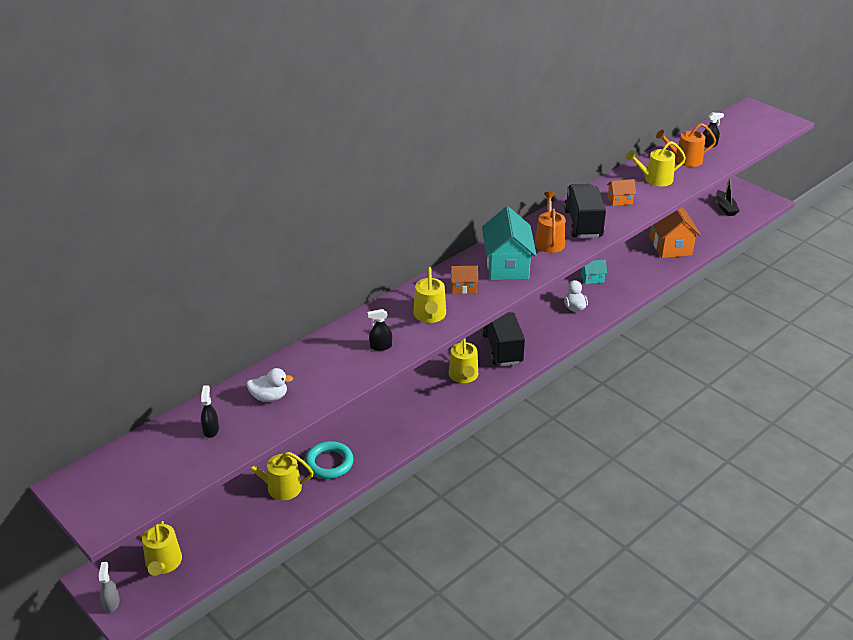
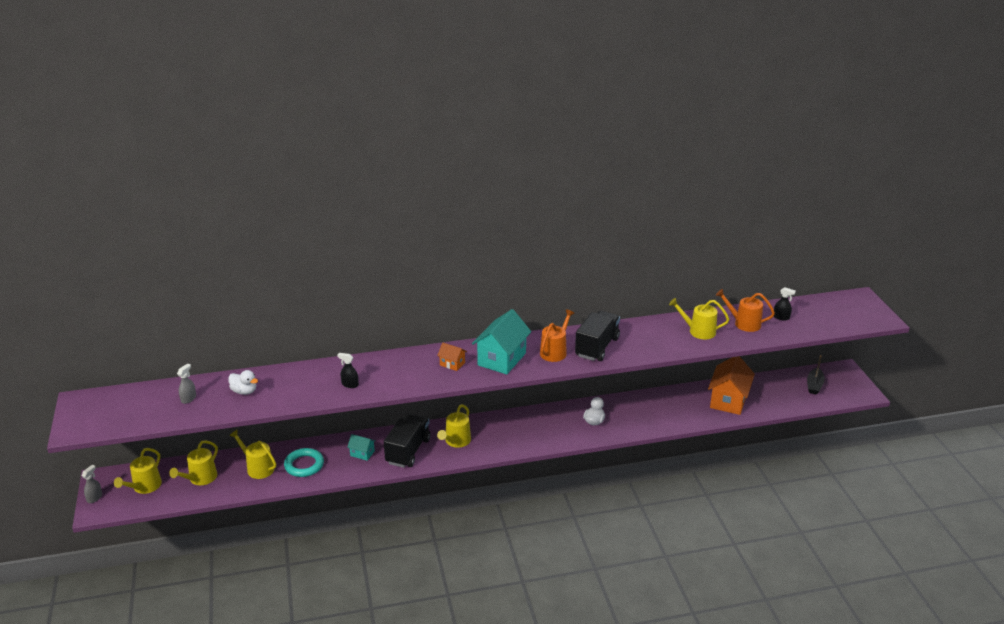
camera: 30 degrees right, 5 degrees down
(211, 430) = (188, 398): black spray bottle -> grey spray bottle
(430, 315) = (406, 375): yellow watering can -> yellow watering can (200, 478)
(502, 348) = (505, 431): black truck -> black truck (408, 451)
(592, 278) = (632, 404): turquoise house -> turquoise house (362, 453)
(620, 200) = (648, 338): orange house -> none

